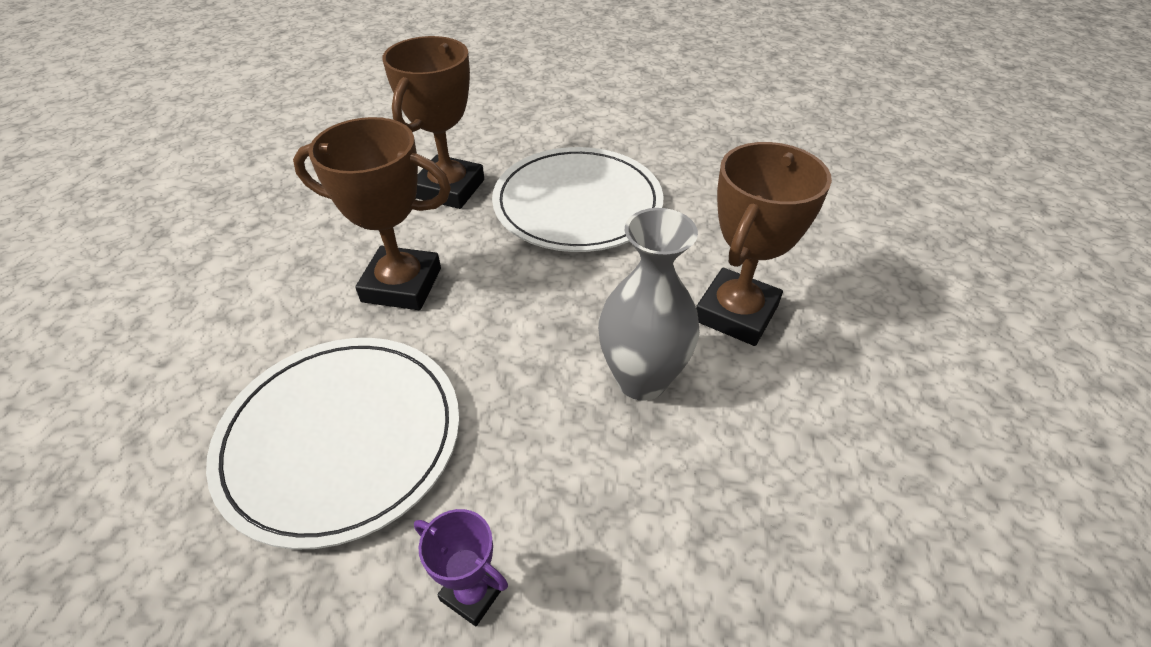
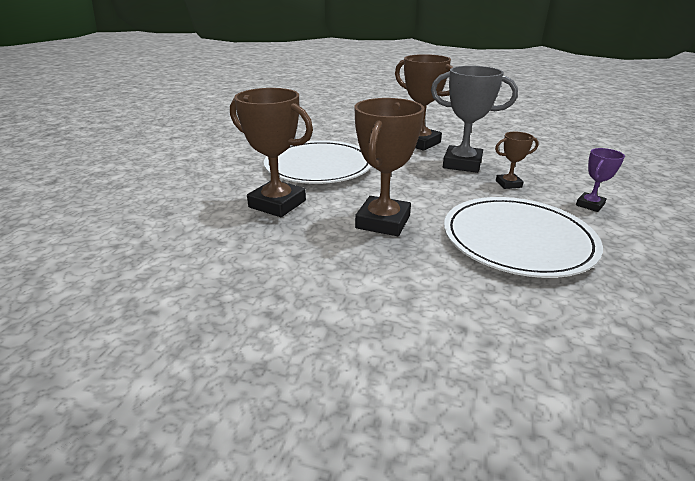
camera: 80 degrees left, 15 degrees down
(556, 451) = (508, 184): none -> brown trophy
(641, 379) = (462, 164): grey vase -> grey trophy

